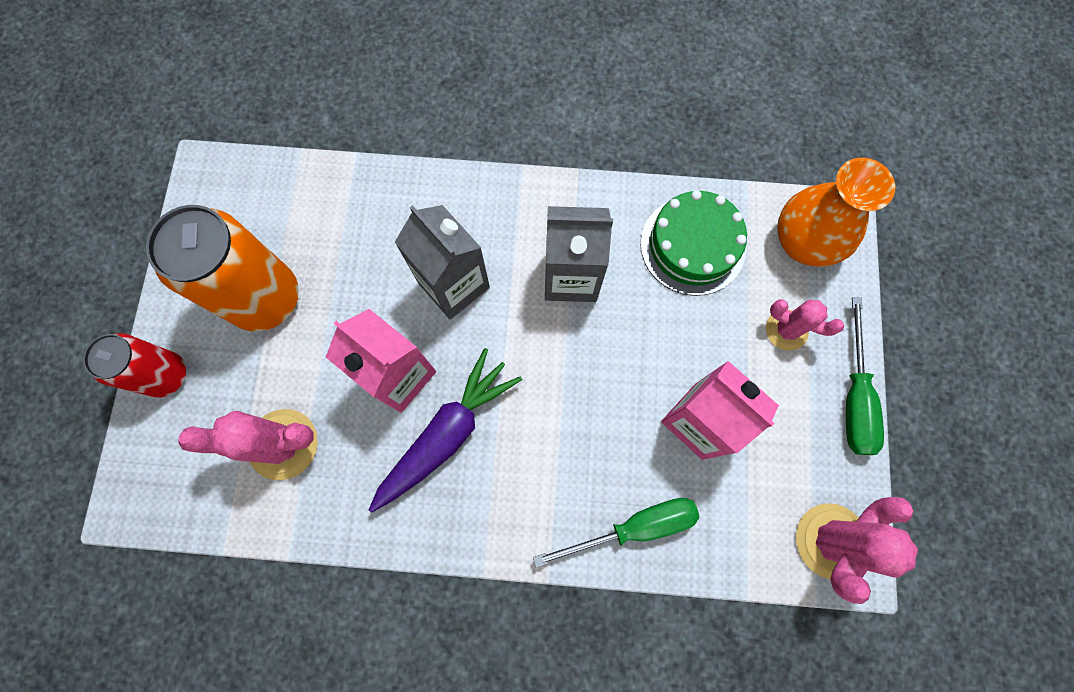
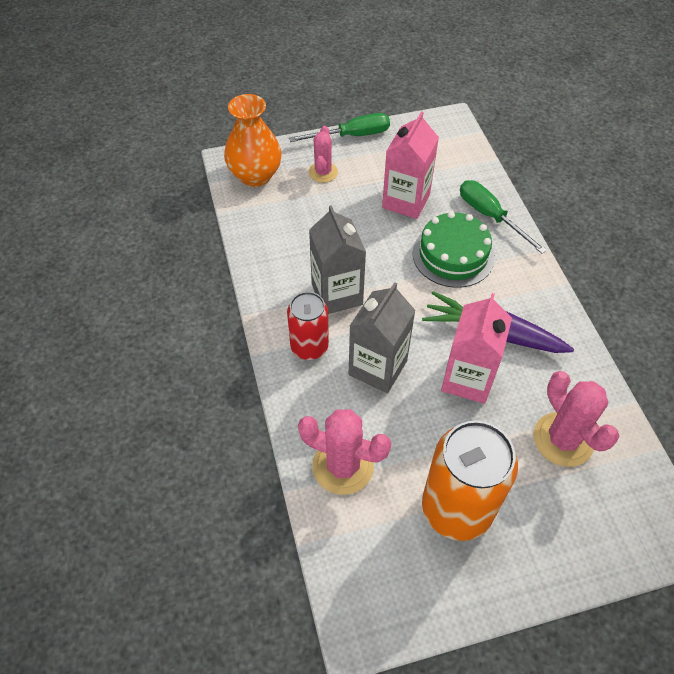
camera: 110 degrees left, 20 degrees down
(166, 375) = (565, 562): red can -> red can (309, 347)
(692, 245) = (281, 231): green cake -> green cake (453, 255)
(831, 541) = (443, 131): pink cactus -> pink cactus (343, 466)

